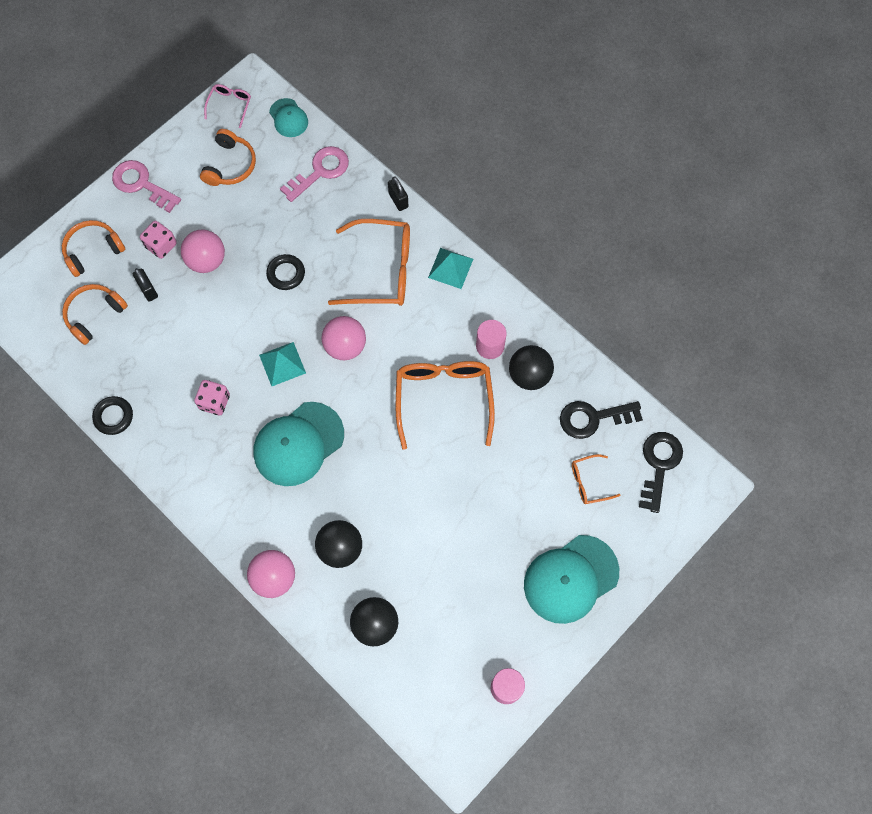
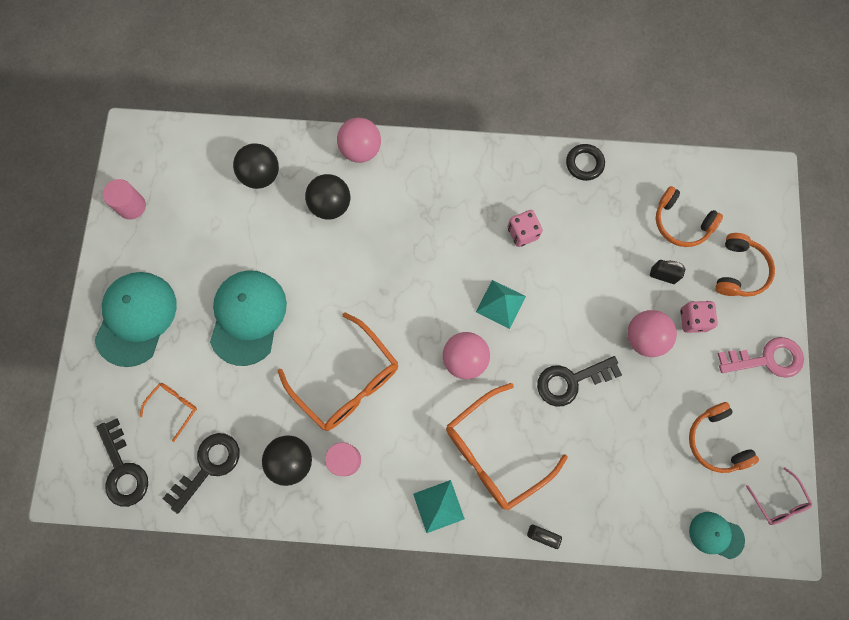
camera: 140 degrees right, 5 degrees up
(94, 315) = (681, 223): orange headphones -> orange headphones turned 120 degrees clockwise
(286, 274) = (570, 381): black ring -> black key
(298, 444) = (430, 253): turquoise cap -> turquoise cap (248, 317)
(320, 171) = (635, 504): pink key -> none

